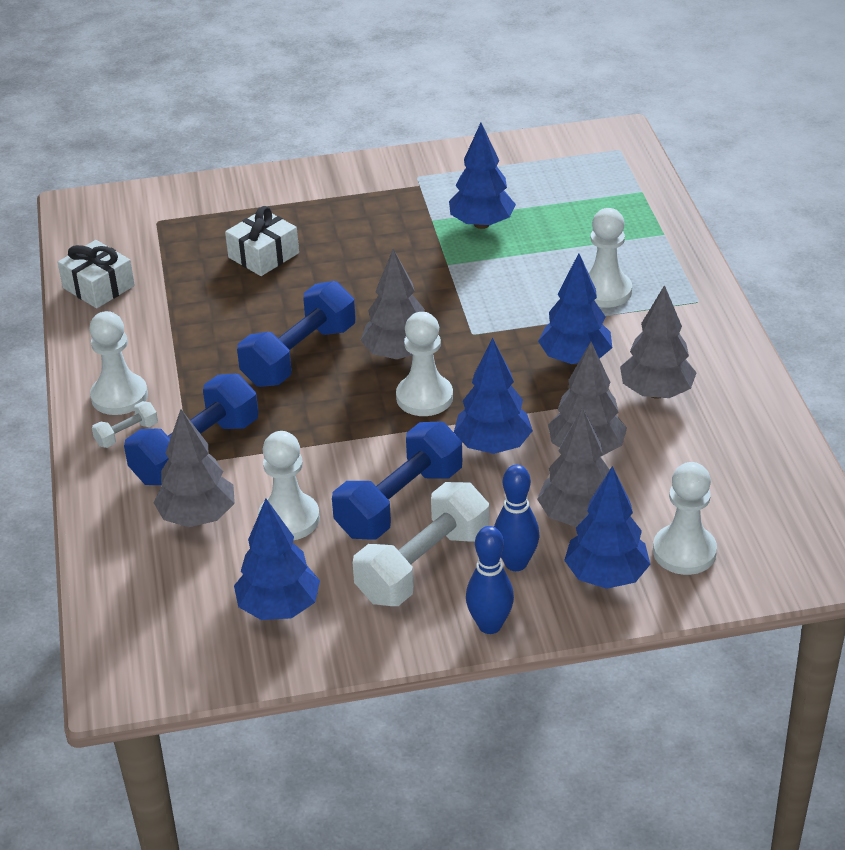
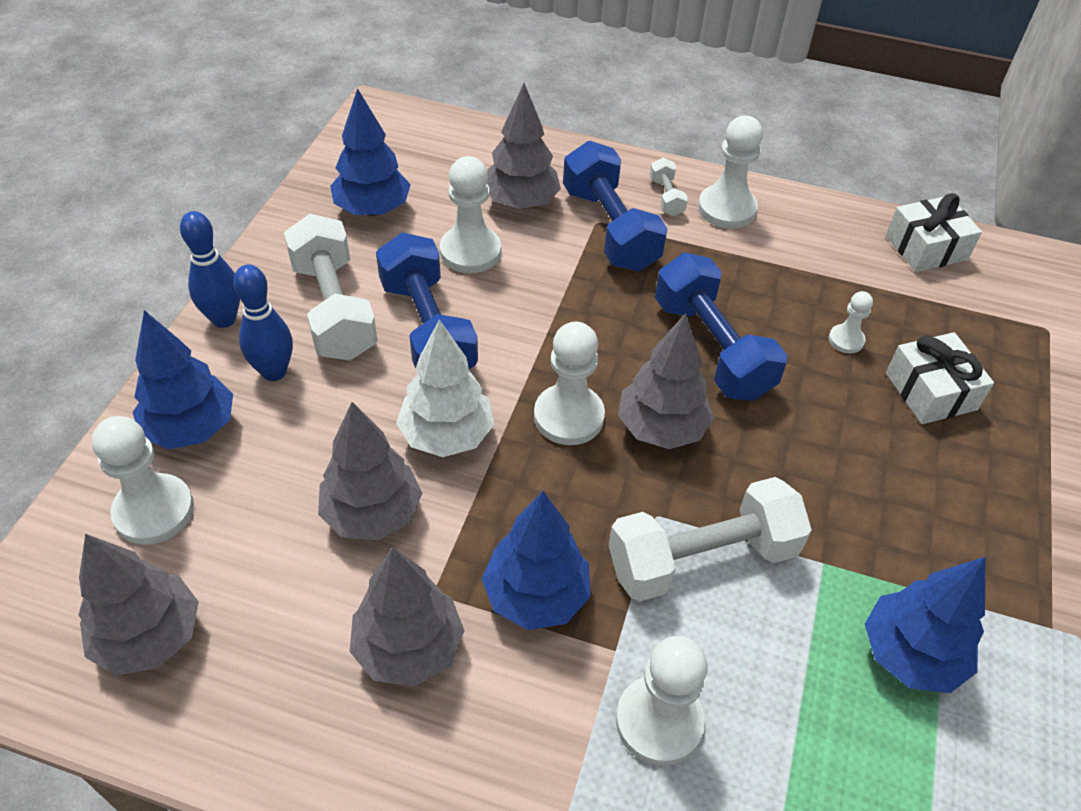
camera: 115 degrees right, 10 degrees up
(240, 299) = (846, 340): none -> white pawn
(487, 307) = (702, 558): none -> white dumbbell
(493, 446) = (446, 436): blue tree -> white tree
(578, 516) = (285, 450): grey tree -> grey tree (150, 637)

